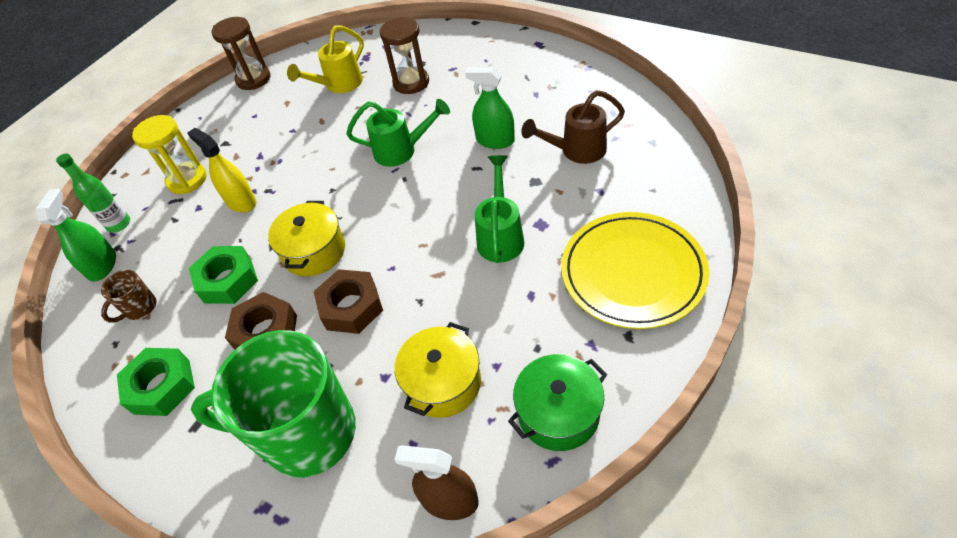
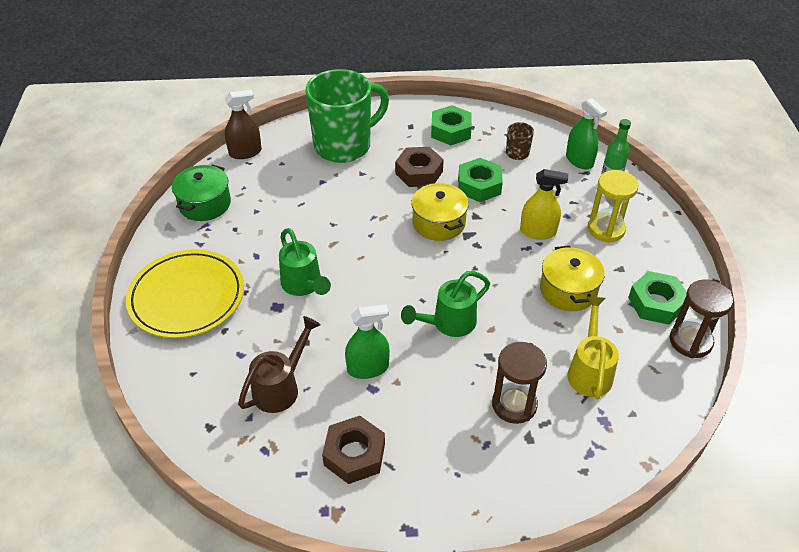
camera: 140 degrees right, 5 degrees down
(238, 109) = (656, 303): none -> green nut
(351, 307) = (377, 204): brown nut -> brown nut (354, 454)
(443, 383) = (283, 191): yellow pot -> yellow pot (568, 290)

